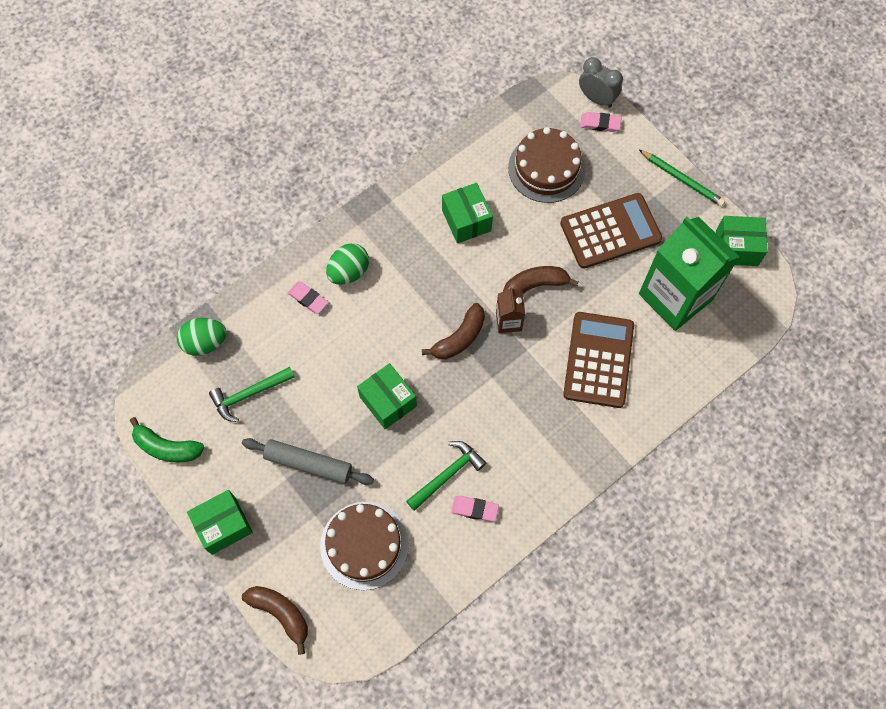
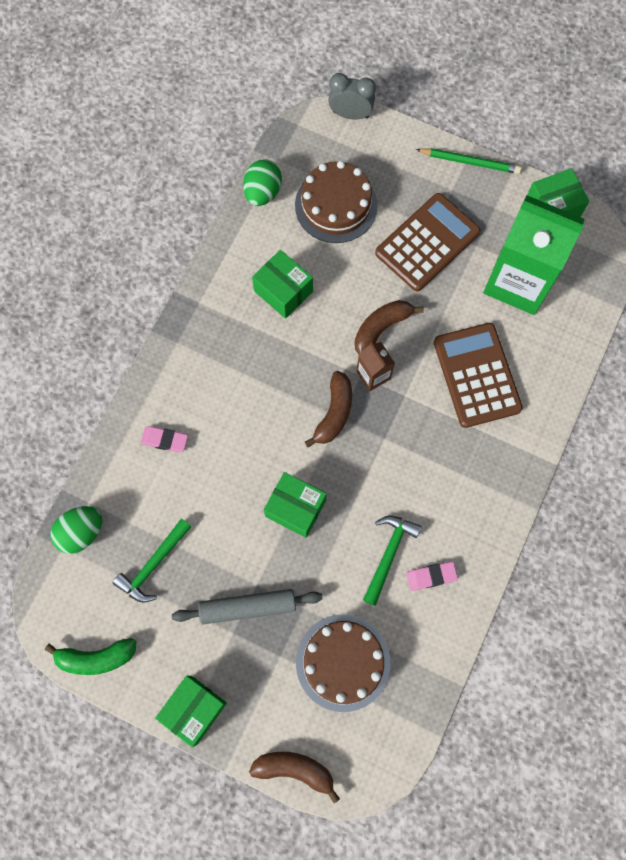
camera: 25 degrees left, 5 degrees up
(349, 272) = (192, 394): green egg -> green egg (262, 192)
(600, 124) = (366, 138): pink eraser -> none

